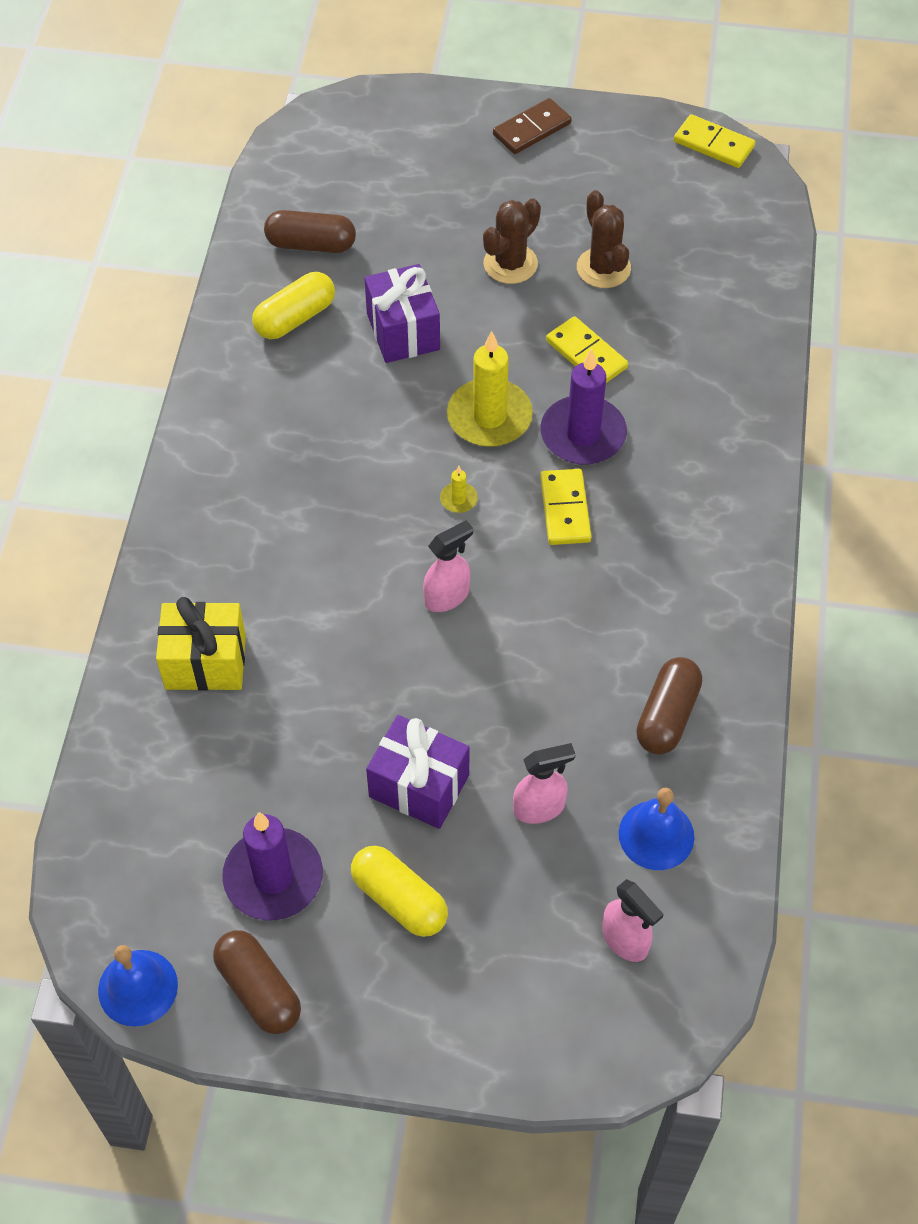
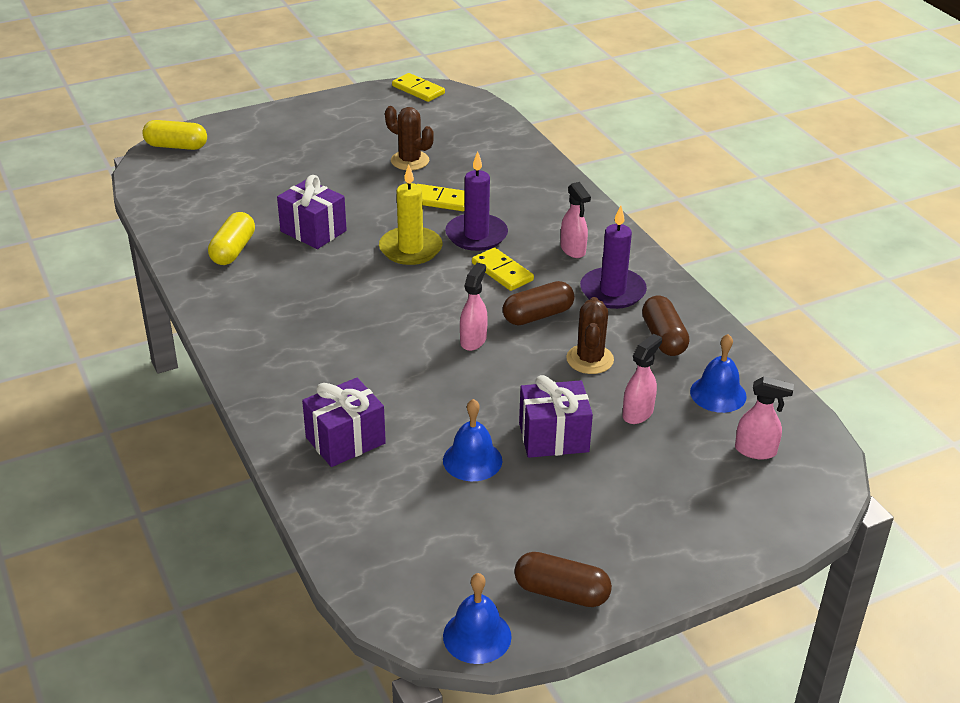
camera: 35 degrees left, 20 degrees down
(205, 662) = (345, 440): yellow gift -> purple gift
(273, 877) = (508, 528): purple candle -> purple candle (612, 291)
(310, 765) = (472, 460): none -> blue bell
(311, 244) = (208, 213): brown capsule -> brown capsule (538, 315)
(399, 899) = (602, 499): yellow capsule -> yellow capsule (176, 146)
(458, 499) = (431, 293): yellow candle -> none
(510, 264) = (350, 178): brown cactus -> brown cactus (590, 359)
(532, 129) = (301, 117): brown domino -> none
(678, 519) = (573, 250): none -> pink spray bottle
(713, 144) = (418, 90): yellow domino -> yellow domino turned 45 degrees clockwise

